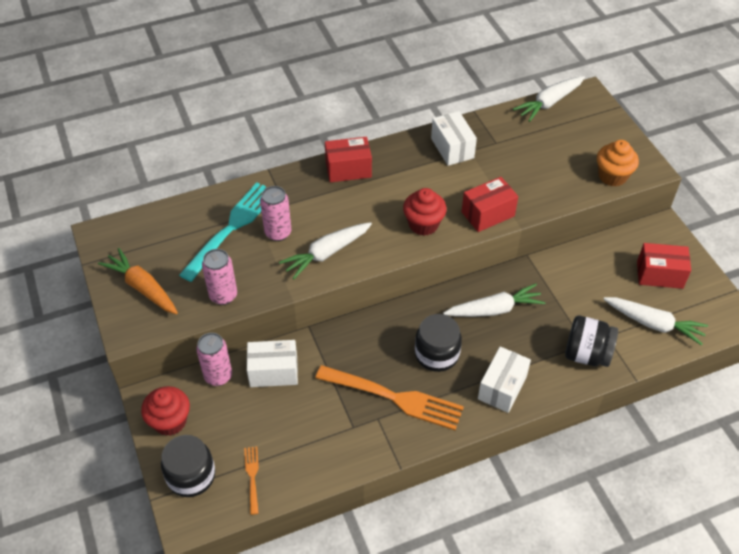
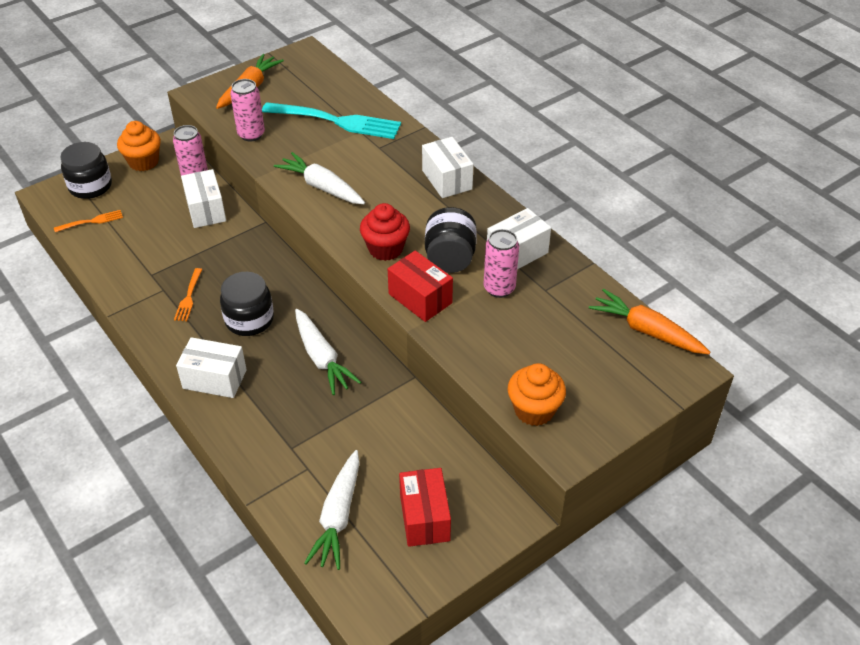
camera: 75 degrees right, 5 degrees down
(170, 421) = (143, 162): red cupcake -> orange cupcake
(278, 233) = (339, 150): pink can -> pink can (499, 288)
(348, 169) = (447, 180): red box -> white box
(394, 398) = (188, 297): orange fork -> orange fork, size x0.46
(549, 103) = (647, 331): white carrot -> orange carrot
(586, 354) = (275, 450): black jar -> black jar (450, 258)

